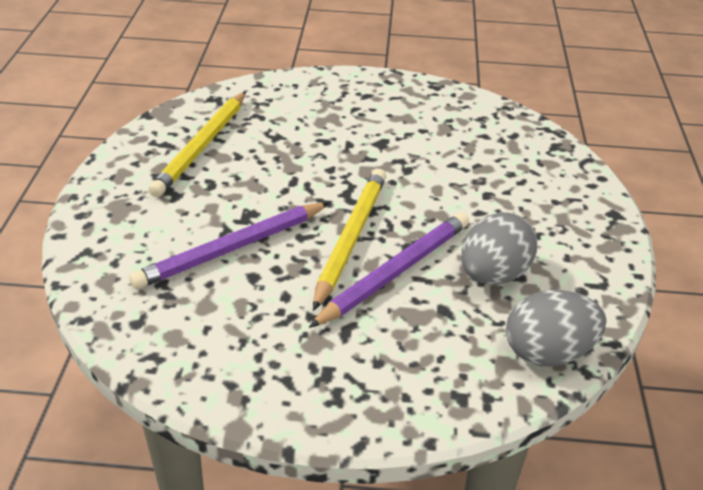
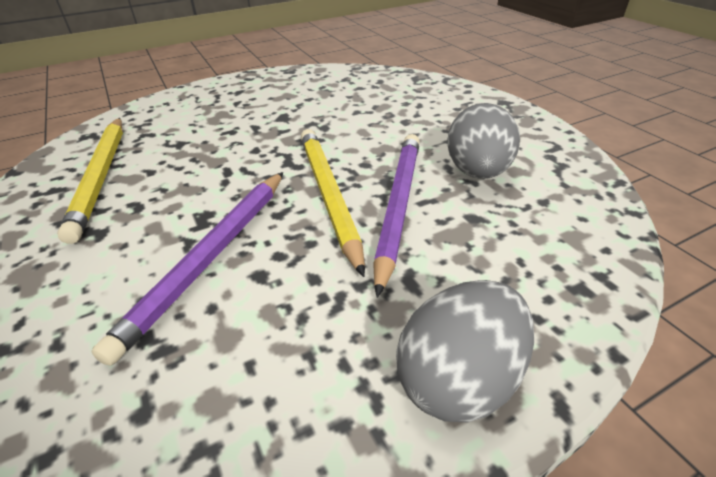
camera: 30 degrees left, 0 degrees up
(547, 352) = (591, 211): grey egg -> grey egg (458, 379)

